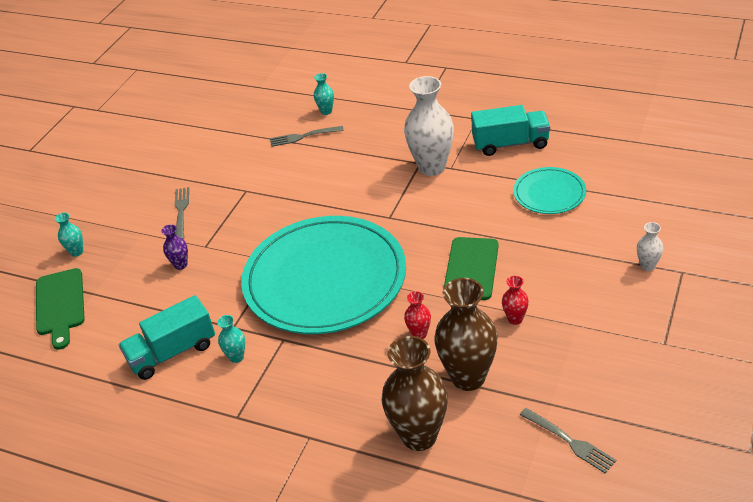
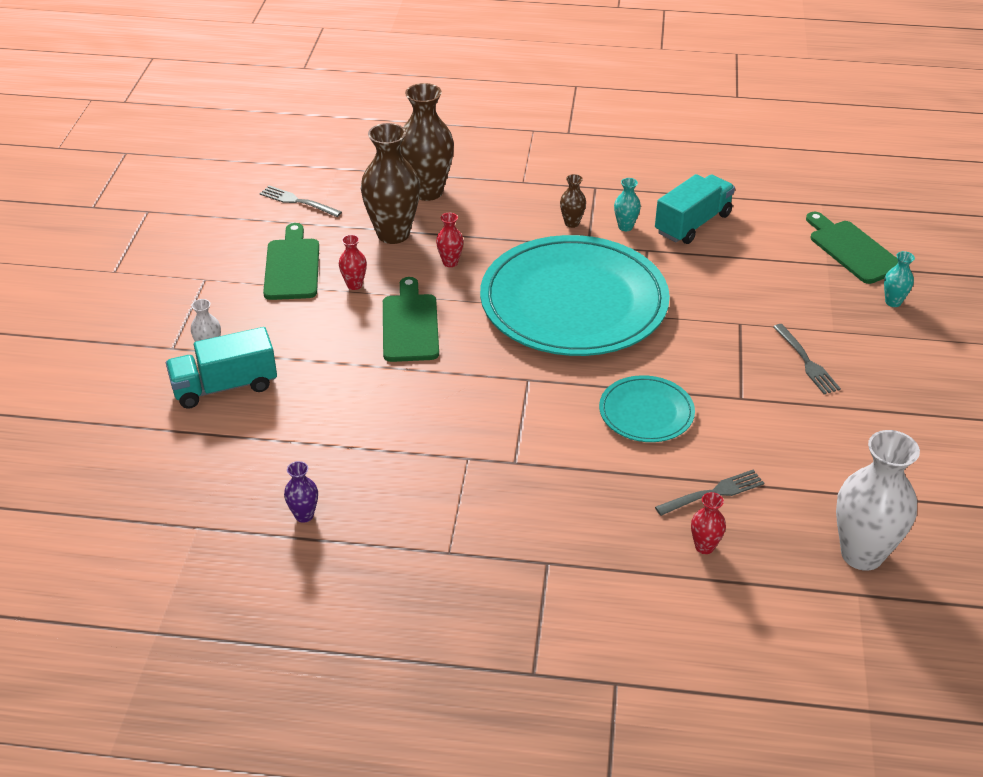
camera: 160 degrees right, 0 degrees up
(180, 265) = (752, 300): purple vase -> purple vase (304, 515)
(285, 368) = (572, 223): none -> brown vase
(326, 111) = (704, 547): turquoise vase -> red vase
(432, 167) = (495, 456): white vase -> white vase (862, 554)
(510, 144) = (387, 506): turquoise truck -> turquoise truck (225, 386)
(549, 193) = (325, 430): turquoise plate -> turquoise plate (646, 412)
(575, 348) = (292, 266): none -> green cutting board

